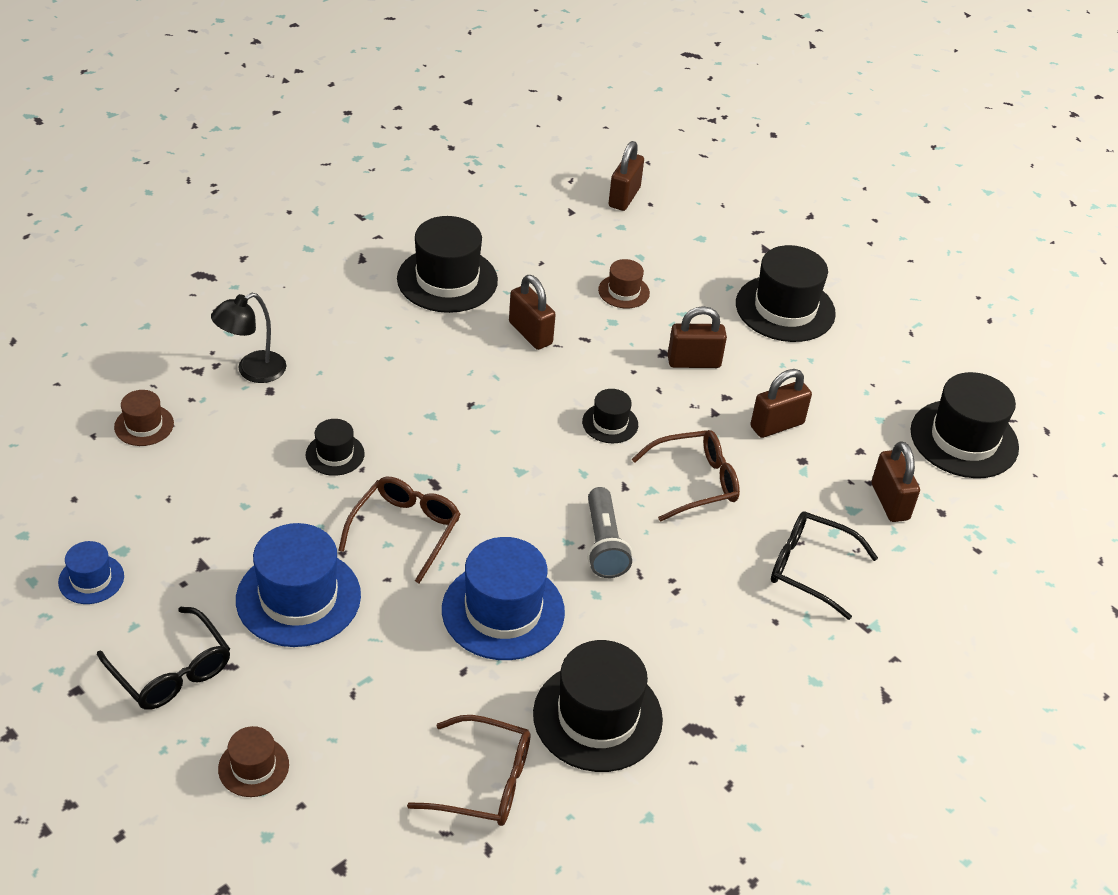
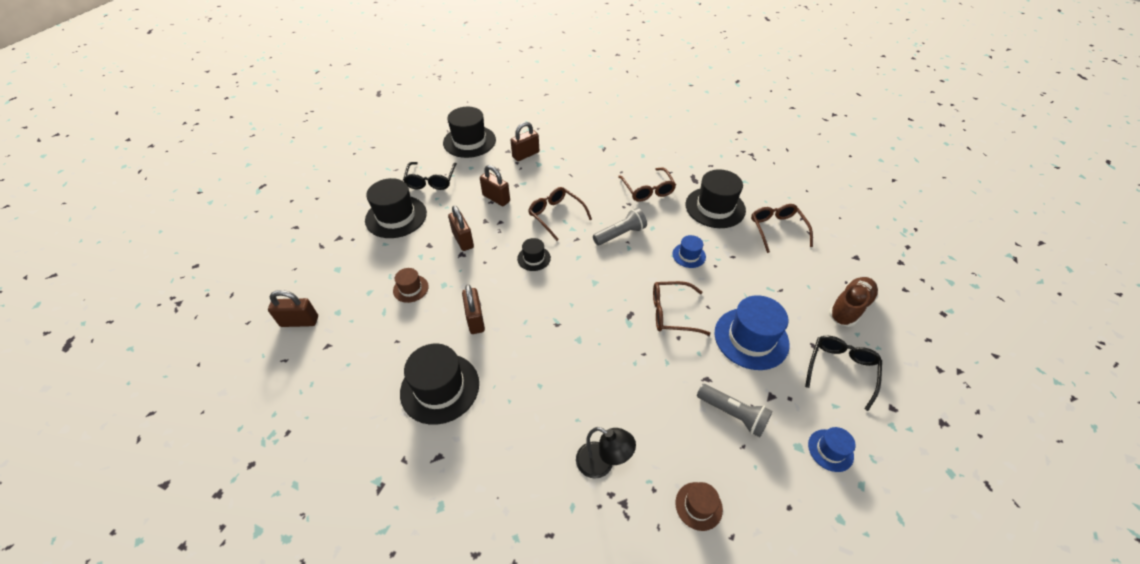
camera: 110 degrees left, 5 degrees up
(212, 512) = (733, 414): none -> grey flashlight
(253, 767) = (849, 308): brown hat -> brown shoe
(335, 454) = (642, 373): black hat -> none
(503, 611) = (689, 255): blue hat -> blue hat, size x0.52
(530, 333) = (475, 319): brown padlock -> brown padlock turned 45 degrees counterclockwise
(700, 636) = (647, 190): none -> brown glasses
(810, 569) = (584, 168): black glasses -> black glasses (431, 181)

